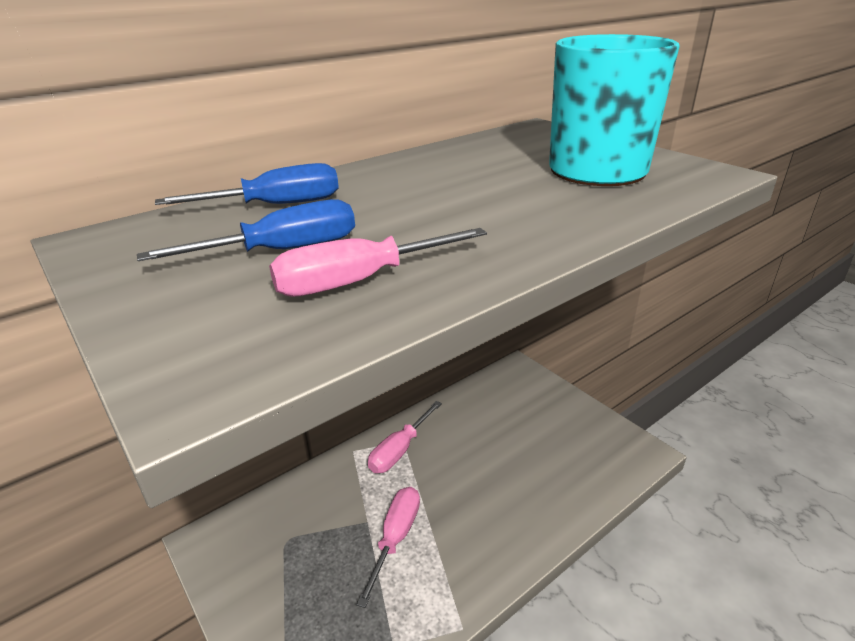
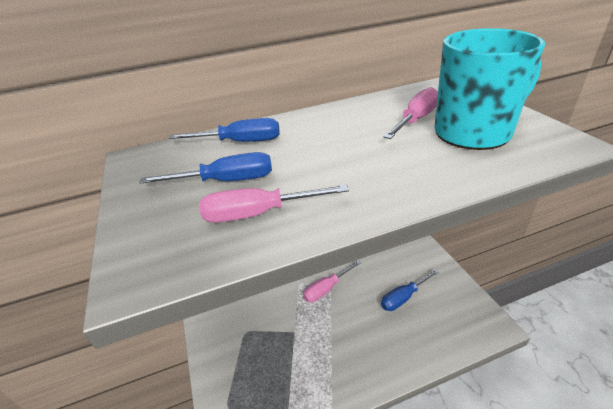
camera: 20 degrees right, 5 degrees up
(396, 537) = (308, 346): pink screwdriver -> pink screwdriver (416, 119)
(513, 440) = (403, 298): none -> blue screwdriver

